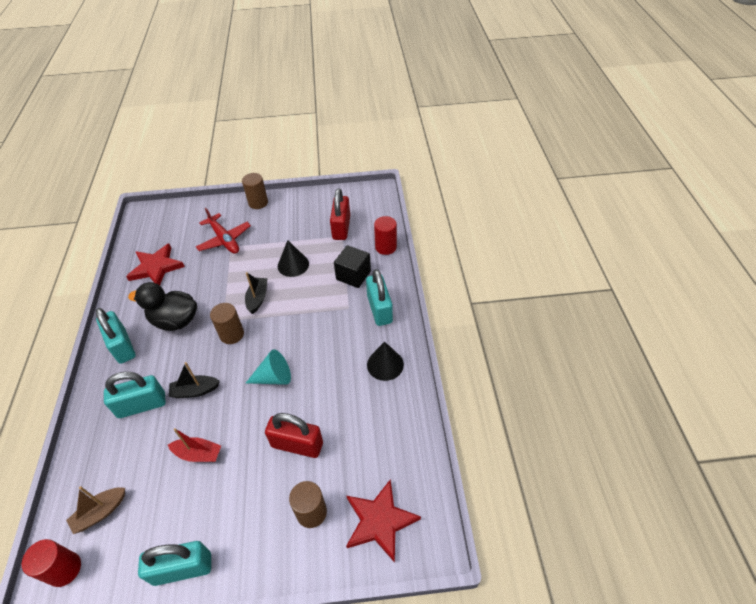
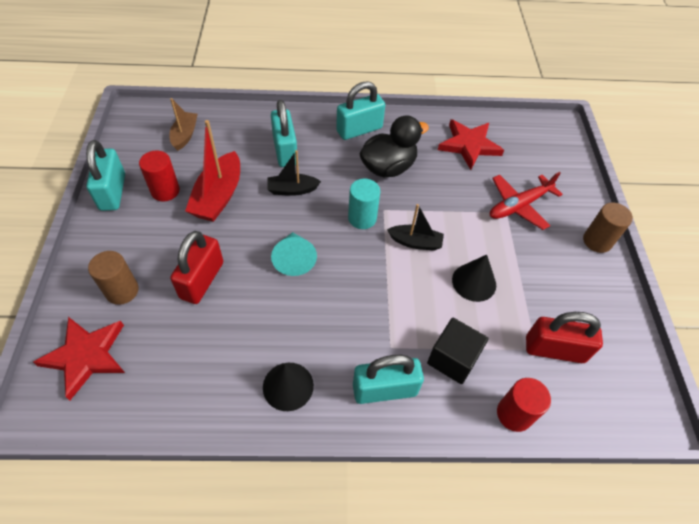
camera: 90 degrees right, 5 degrees up
(64, 569) = (145, 121): red cylinder -> red cylinder (165, 191)
(100, 512) = (185, 135): brown boat -> brown boat turned 45 degrees clockwise
(175, 320) = (388, 167): black duck -> black duck turned 45 degrees clockwise
(195, 391) = (292, 190): black boat -> black boat turned 90 degrees counterclockwise
(198, 454) = (218, 196): red boat -> red boat, size x1.64
(232, 334) = (362, 218): brown cylinder -> turquoise cylinder

